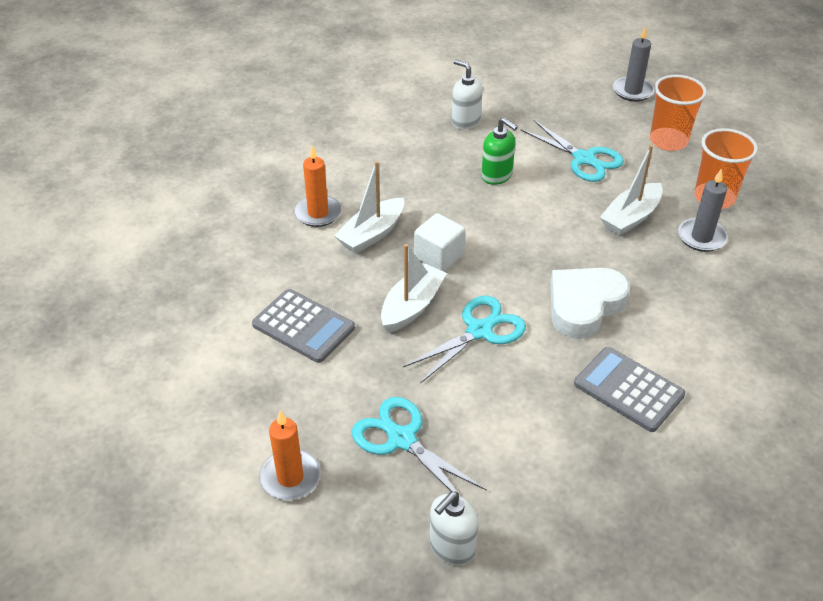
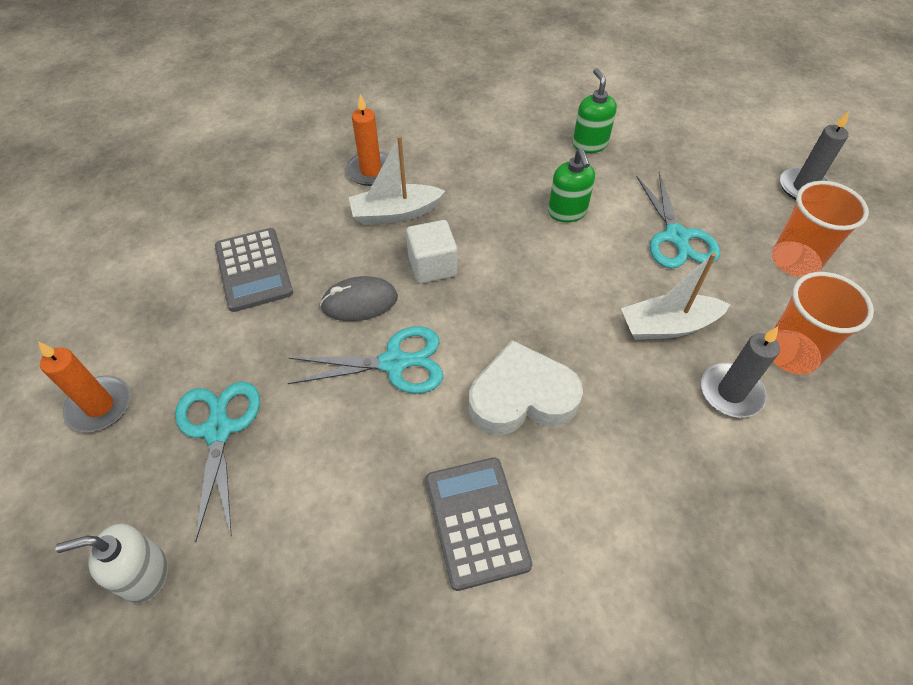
camera: 35 degrees right, 10 degrees up
(412, 306) = (359, 302): white boat -> grey mouse
(465, 121) = (589, 144): white soap dispenser -> green soap dispenser

